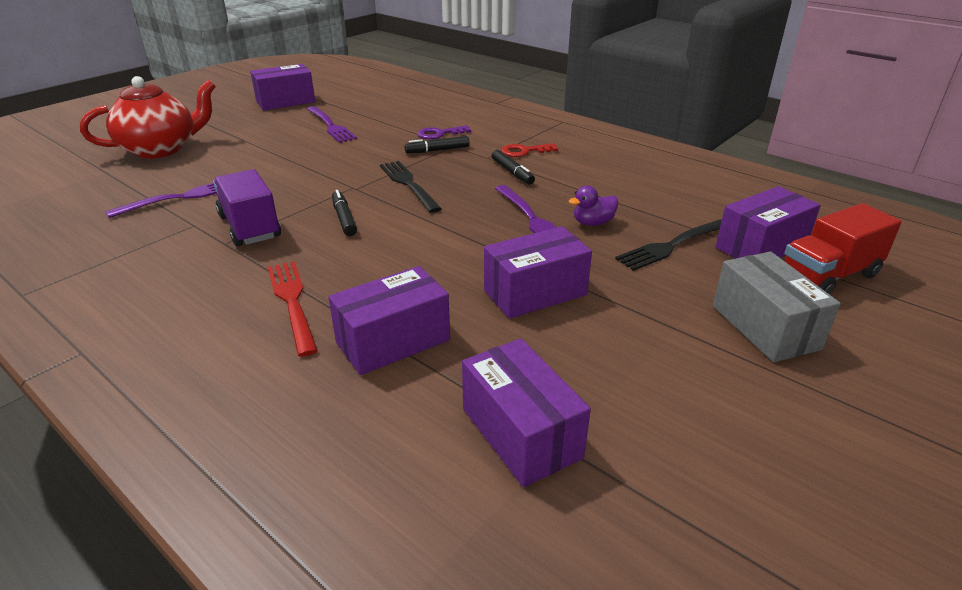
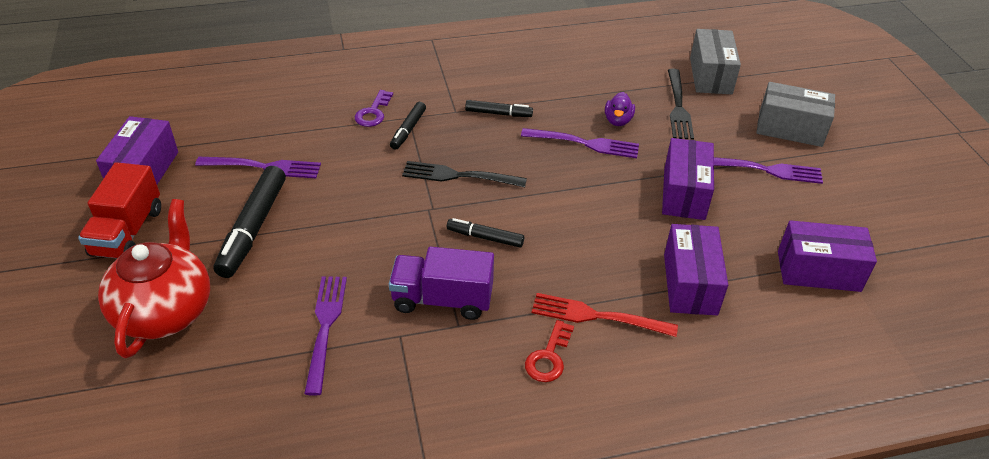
camera: 55 degrees left, 10 degrees up
(264, 144) = (253, 228): none -> black marker
(524, 151) = (467, 88): red key -> red key (549, 357)
(655, 332) = (765, 170): none -> purple fork
(761, 247) = (710, 76): purple box -> grey box
(828, 276) = (761, 75): red truck -> red truck (127, 232)

